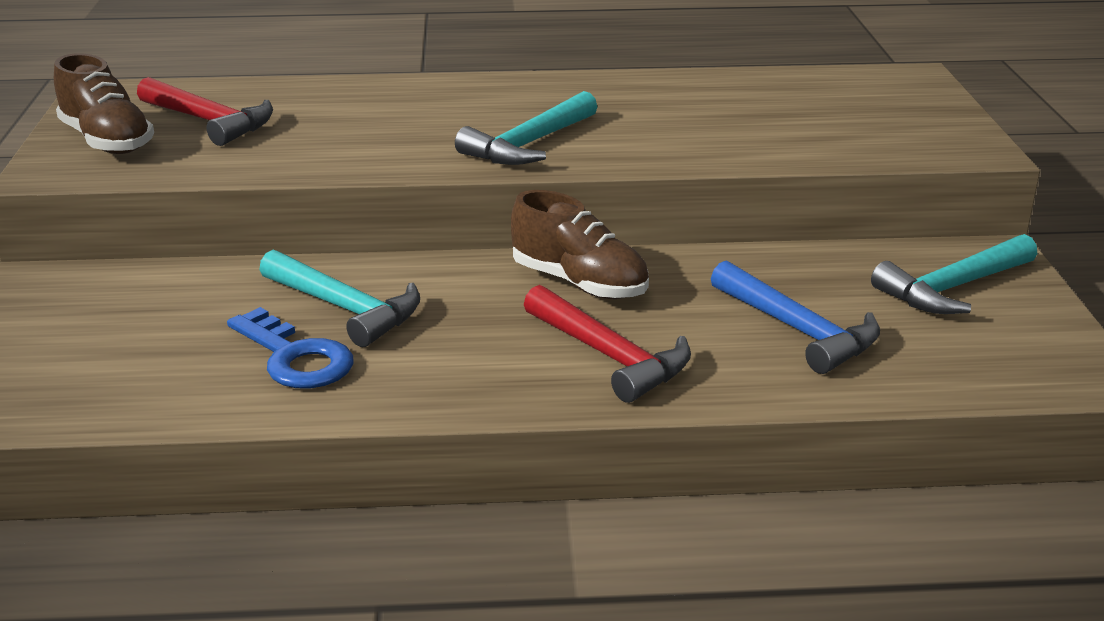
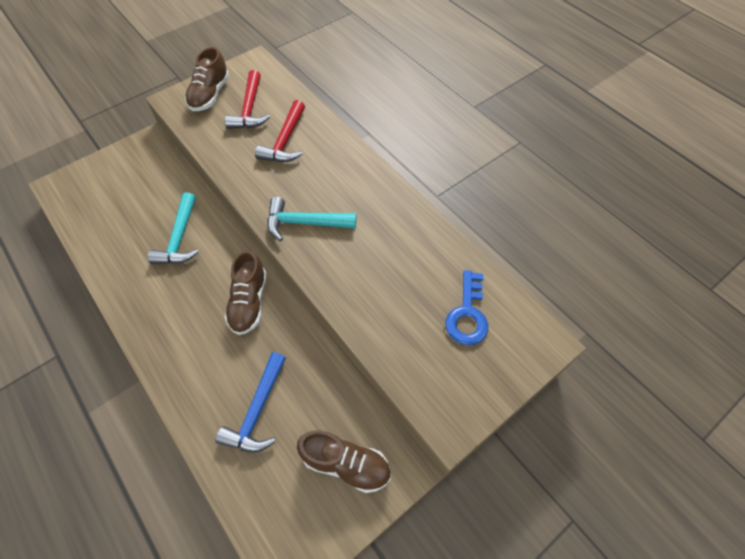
camera: 55 degrees right, 30 degrees up
(295, 357) = (135, 247): blue key -> blue key (467, 314)
(610, 356) = (192, 348): red hammer -> red hammer (285, 141)
(953, 288) = (346, 463): turquoise hammer -> brown shoe

